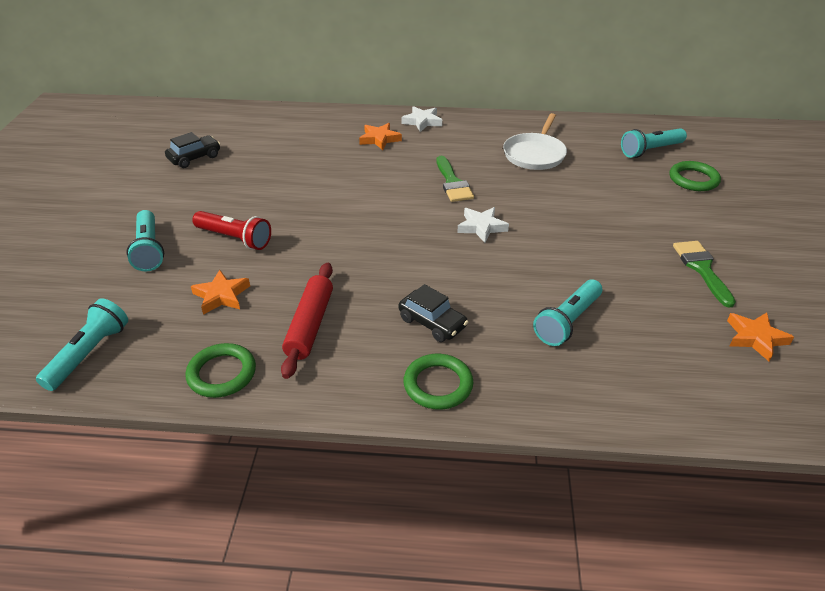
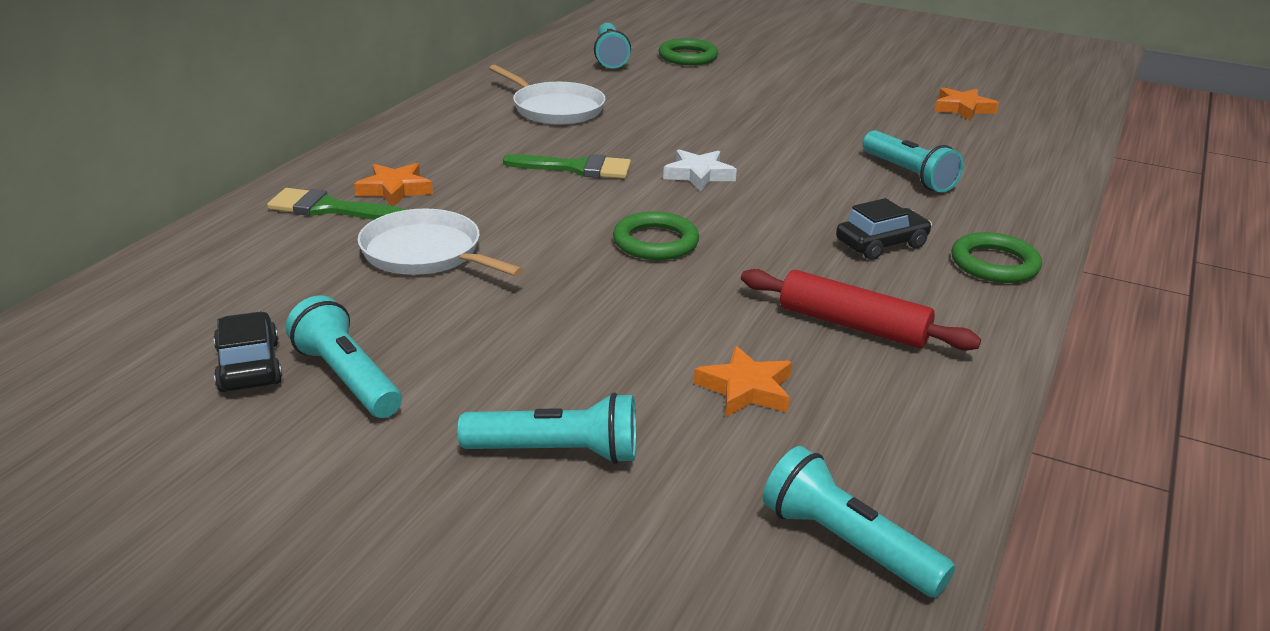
camera: 70 degrees left, 10 degrees down
(193, 182) = (347, 378): none -> turquoise flashlight
(222, 373) = (936, 411): green ring -> green ring (655, 242)
(235, 238) = (588, 357): red flashlight -> none
(315, 167) = (426, 253): none -> white pan
(422, 122) = (379, 151): white star -> none
(701, 269) = (849, 98): green brush -> green brush (328, 208)

